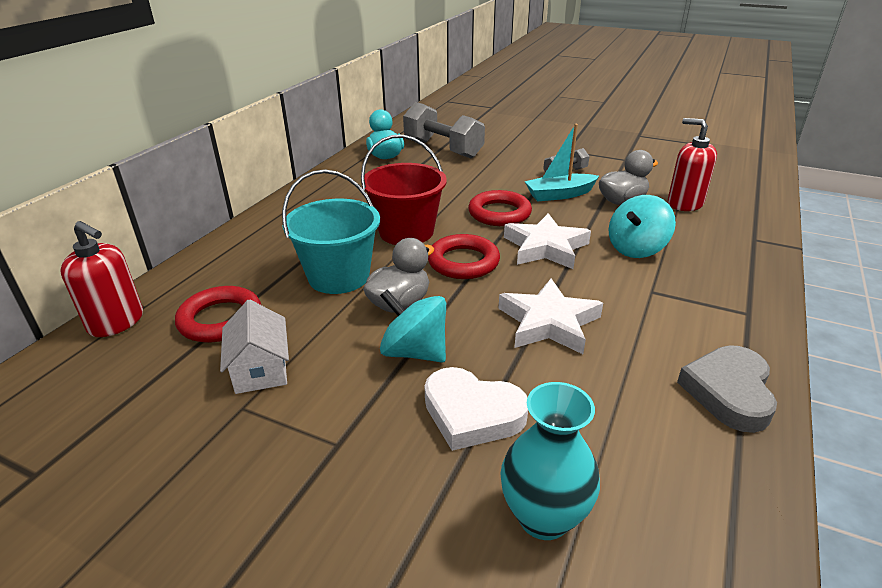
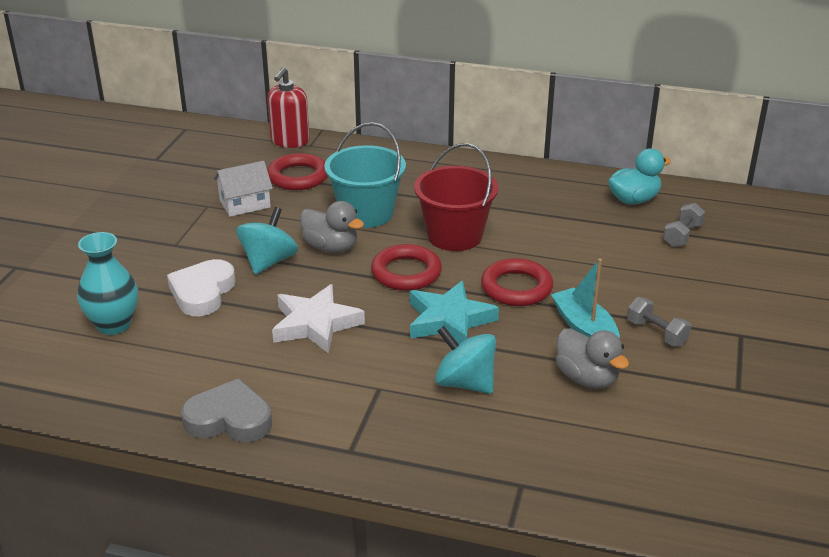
camera: 80 degrees right, 0 degrees up
(443, 149) = (682, 235): grey dumbbell -> grey dumbbell, size x0.50
(545, 247) = (449, 320): white star -> turquoise star
(684, 203) = (604, 434): red soap dispenser -> none

